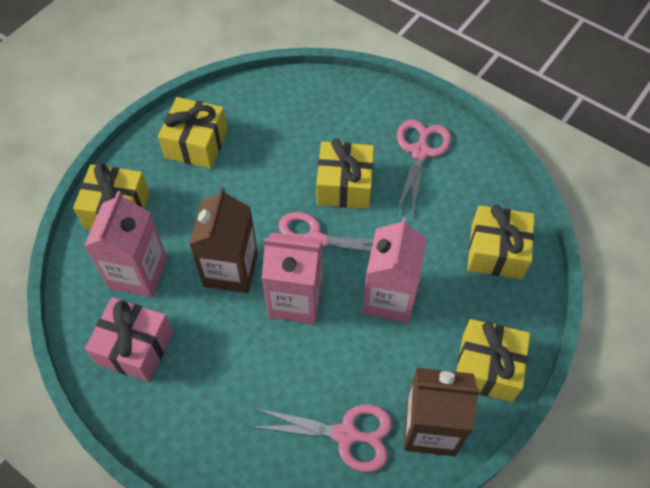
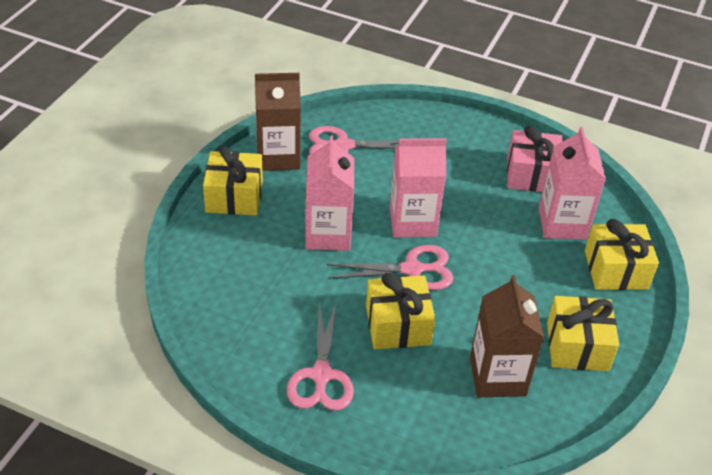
camera: 165 degrees right, 15 degrees down
(230, 269) = (481, 236): brown carton -> brown carton (497, 376)
(496, 252) = (228, 284): yellow gift -> none

